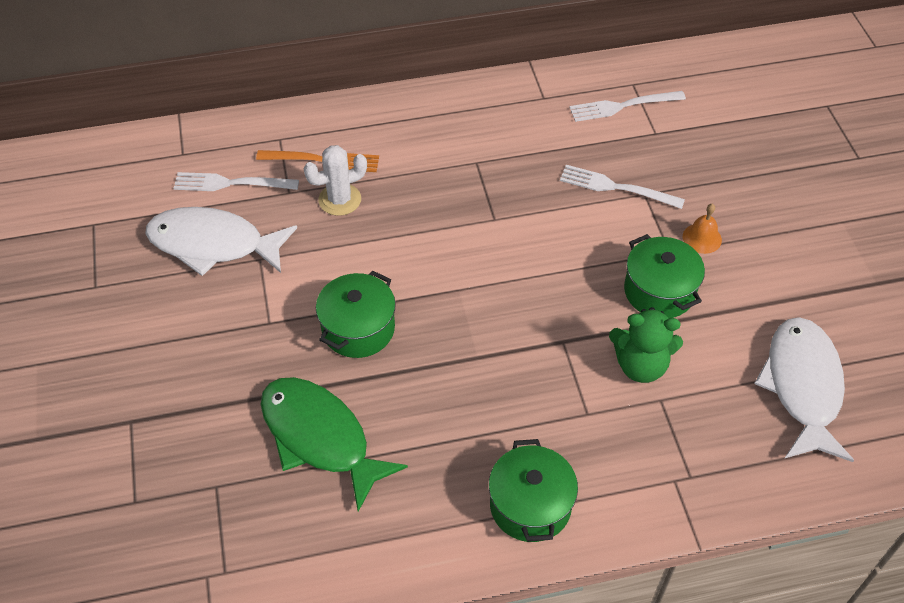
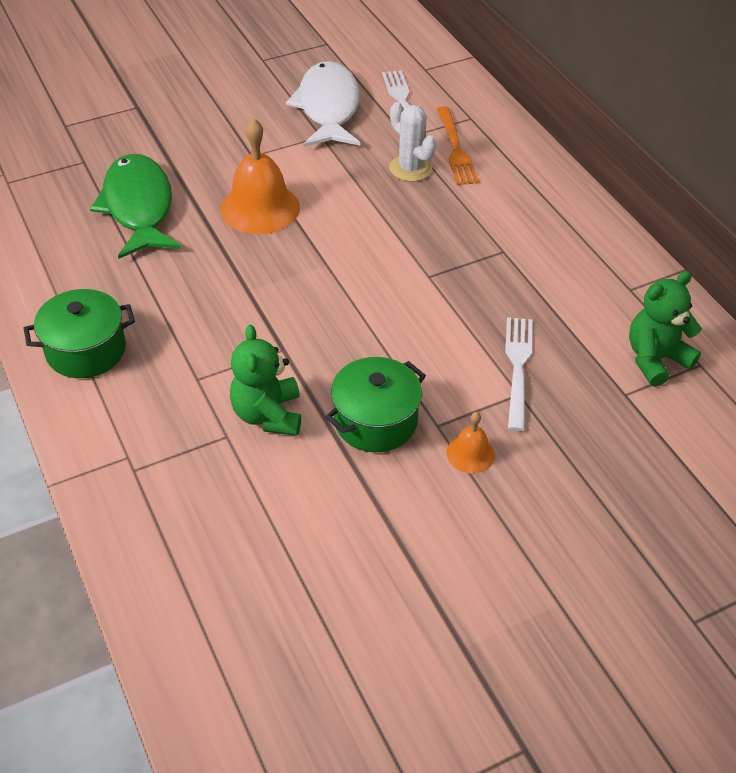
camera: 75 degrees right, 5 degrees down
(319, 437) = (138, 207): green fish -> green fish turned 45 degrees counterclockwise
(358, 329) = (260, 208): green pot -> orange bell
(623, 106) = (655, 359): white fork -> green teddy bear
(802, 386) = (273, 567): white fish -> none

